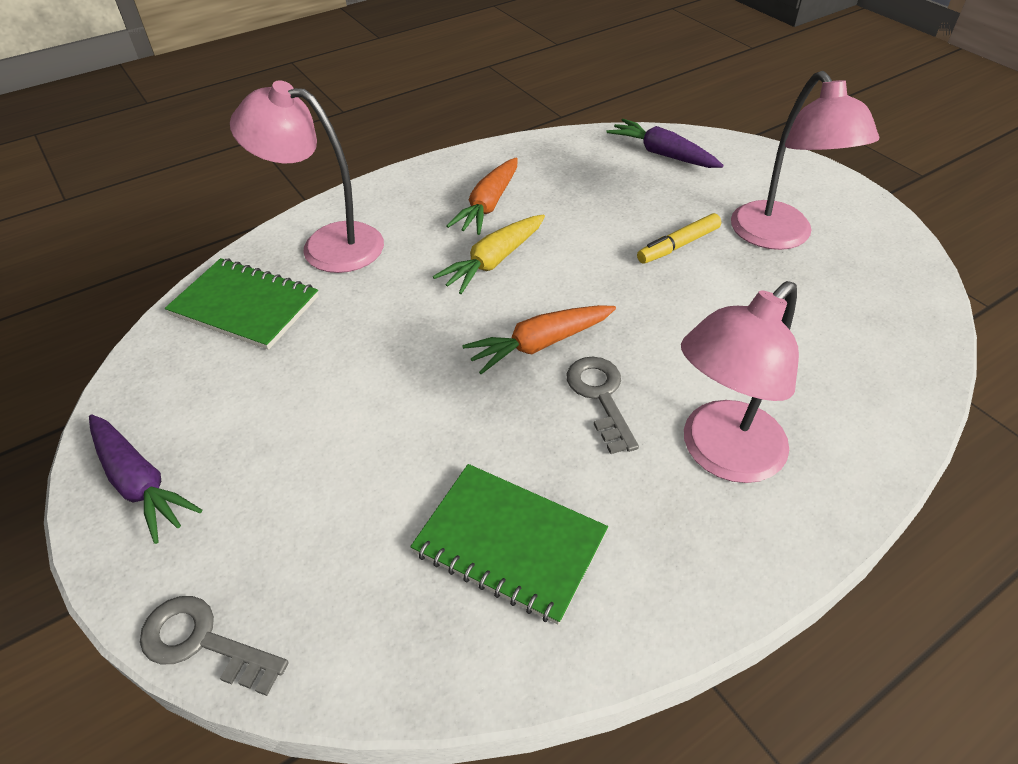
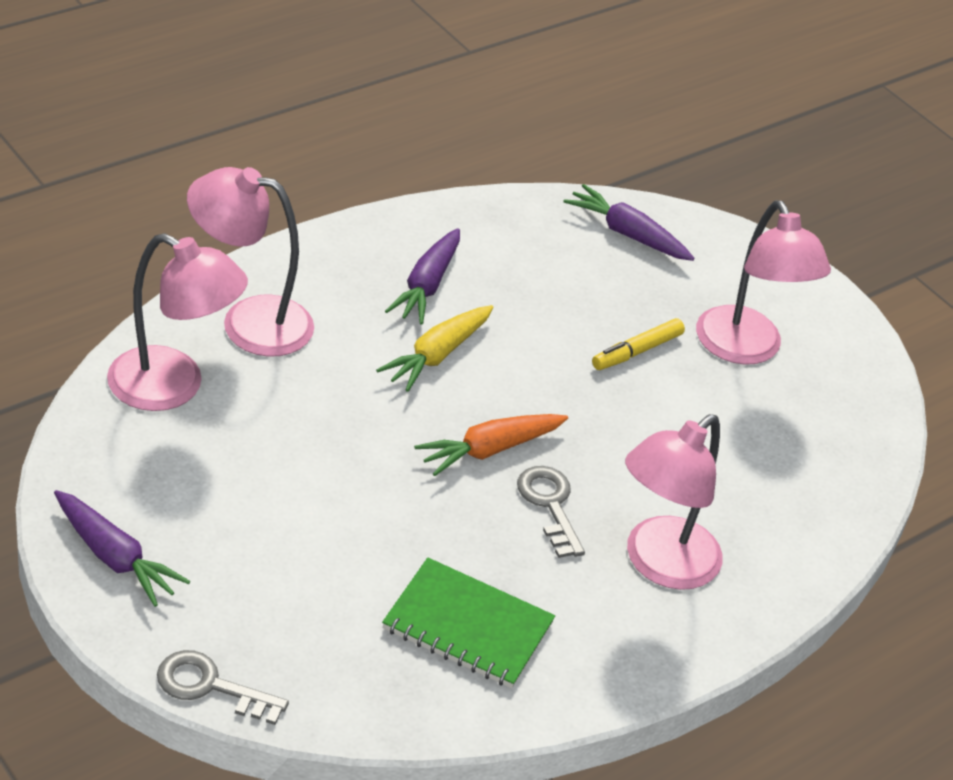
camera: 10 degrees left, 5 degrees down
(245, 306) = (173, 387): green notebook -> pink lamp
(488, 205) = (426, 286): orange carrot -> purple carrot

